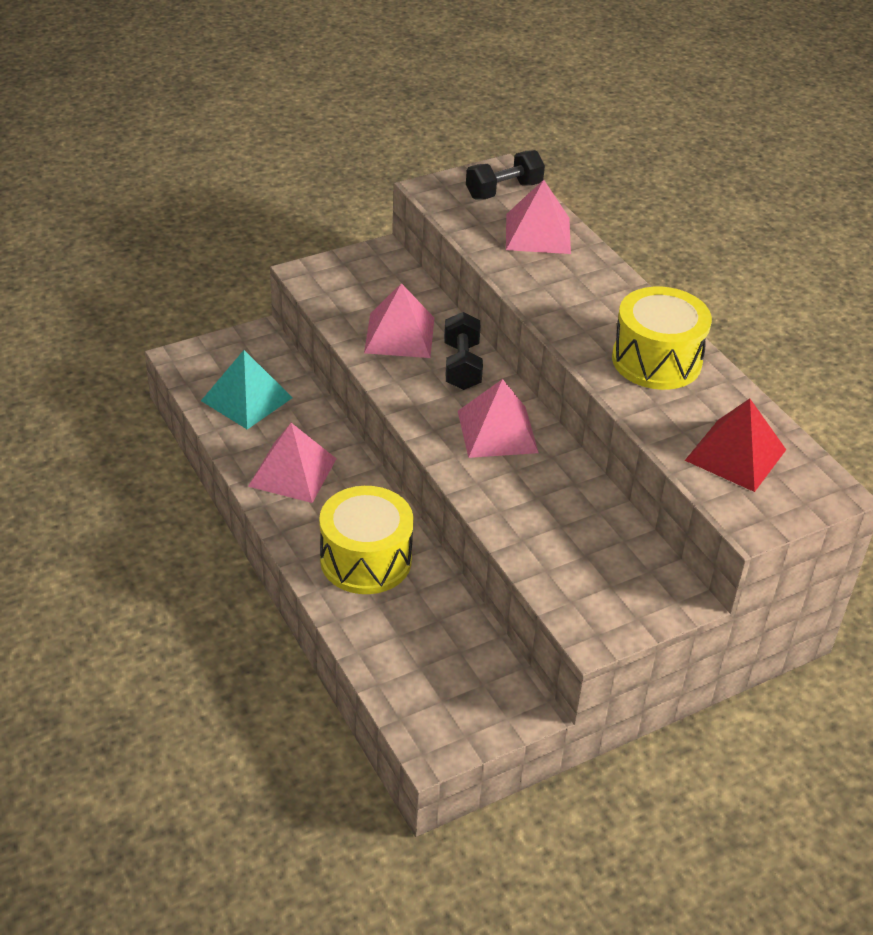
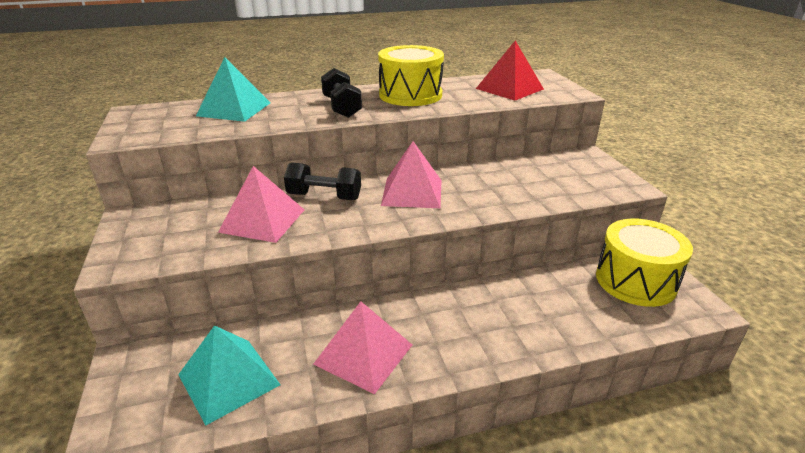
camera: 75 degrees left, 10 degrees down
(366, 560) = (494, 318): yellow drum -> yellow drum (635, 280)
(503, 191) = (162, 113): black dumbbell -> black dumbbell (342, 107)
(538, 233) = (234, 109): pink pyramid -> turquoise pyramid

